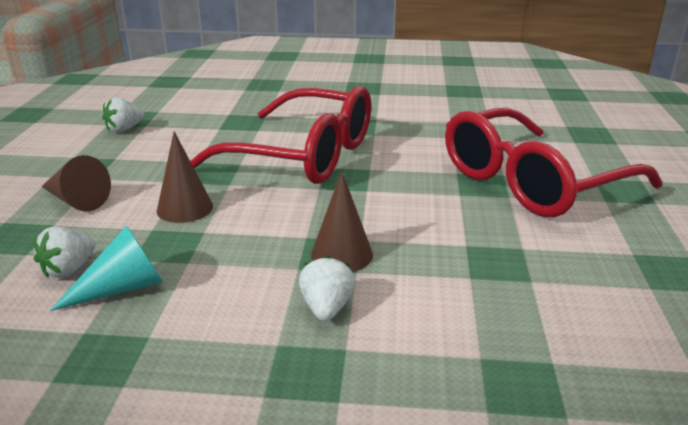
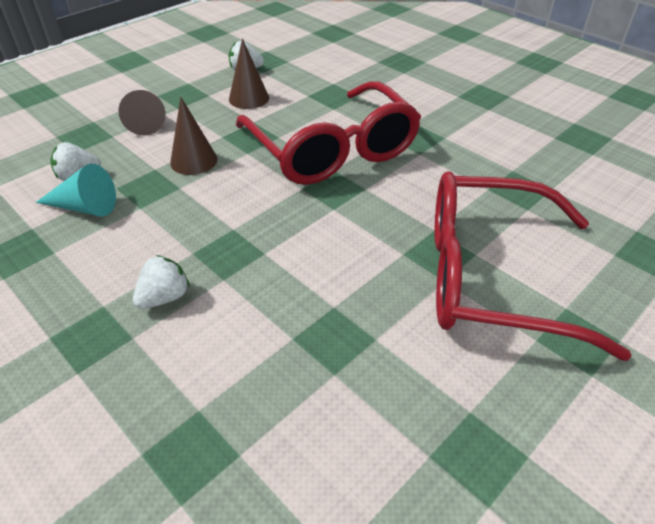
camera: 40 degrees right, 15 degrees up
(341, 254) = (234, 259): brown cone -> brown cone (249, 98)

